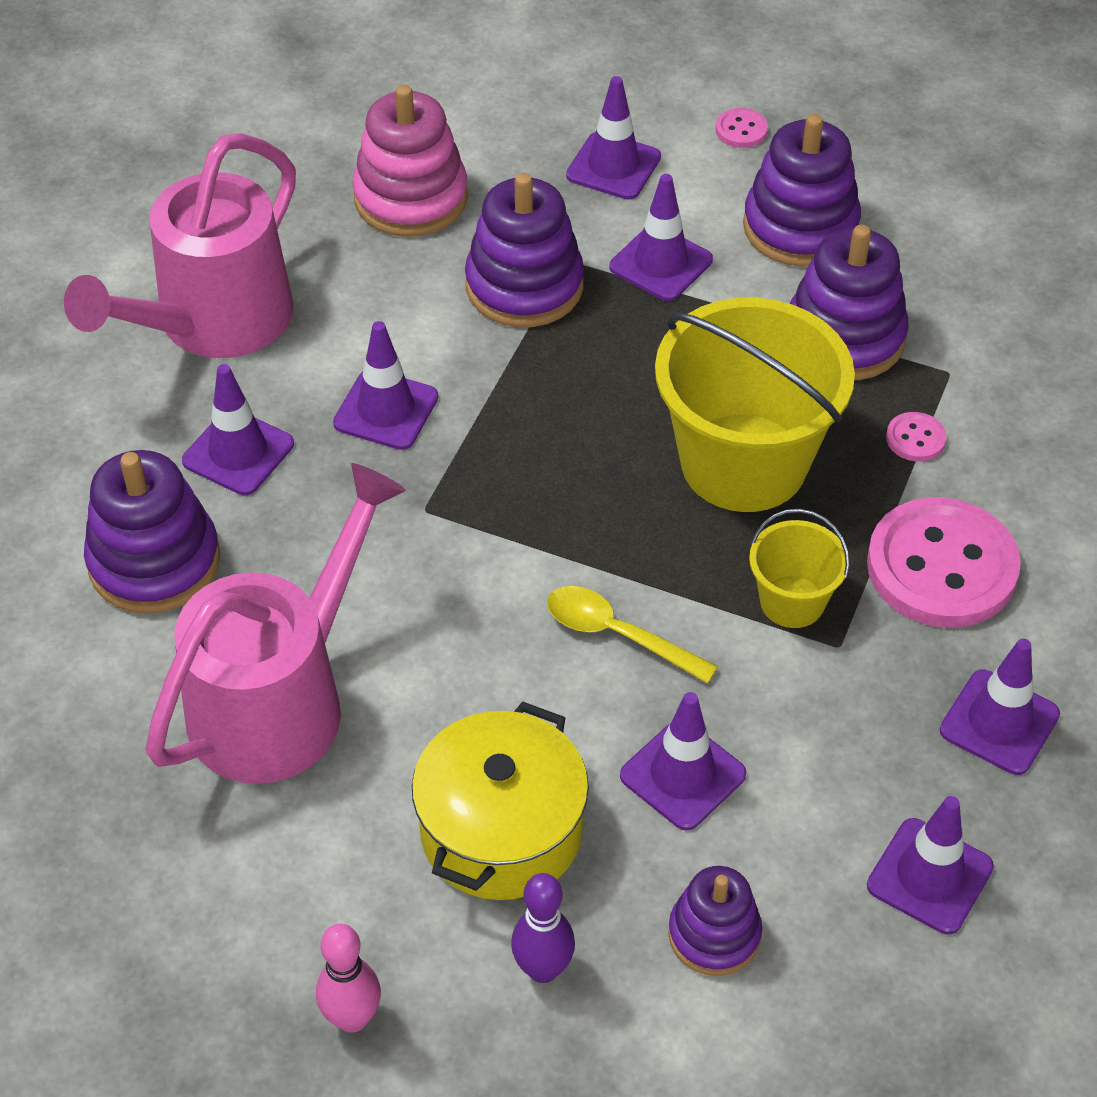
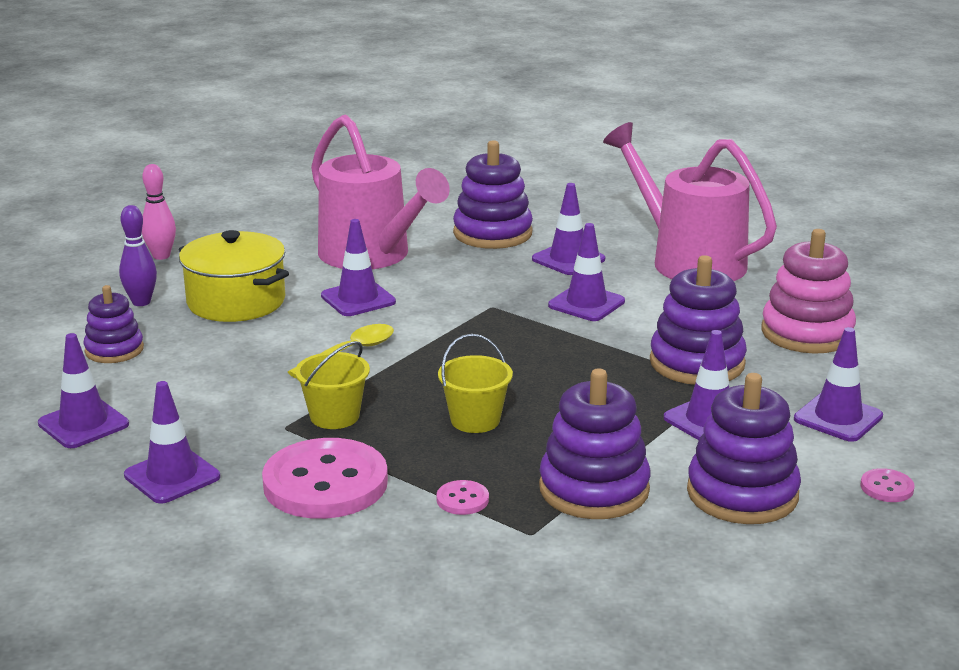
camera: 105 degrees right, 25 degrees down
(682, 775) = (228, 357): purple traffic cone -> purple traffic cone (358, 299)
(743, 463) = (475, 420): yellow bucket -> yellow bucket, size x0.49

